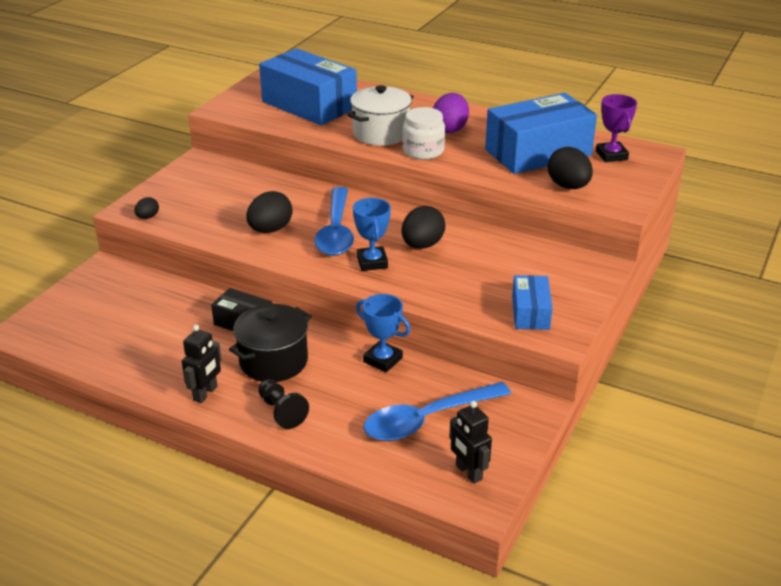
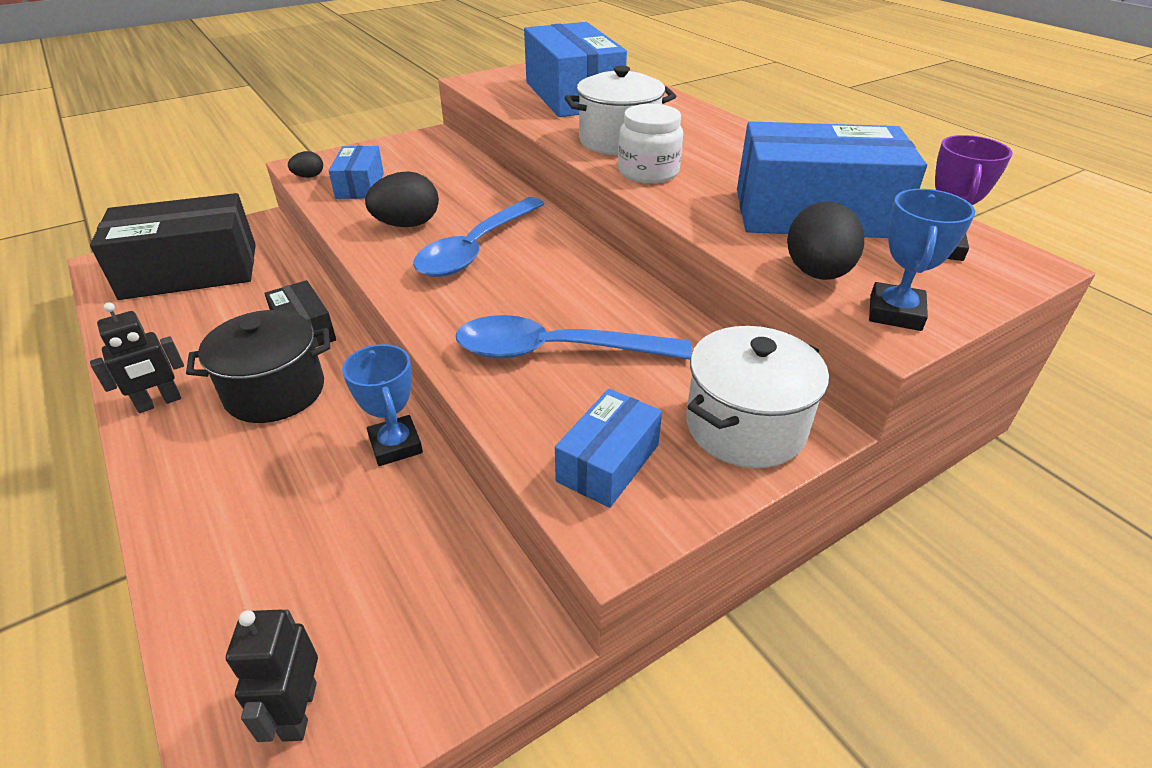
camera: 30 degrees right, 5 degrees up
(101, 316) = (190, 271): none -> black box
(197, 213) = (360, 185): none -> blue box
(281, 411) = (199, 466): black pawn -> none
(372, 262) = (471, 301): blue trophy -> blue trophy (895, 313)
(422, 245) = (560, 299): black egg -> none
(427, 419) = (348, 572): blue spoon -> blue spoon (556, 351)
(450, 129) = (715, 155): purple egg -> none
(576, 276) = (745, 426): none -> white pot

